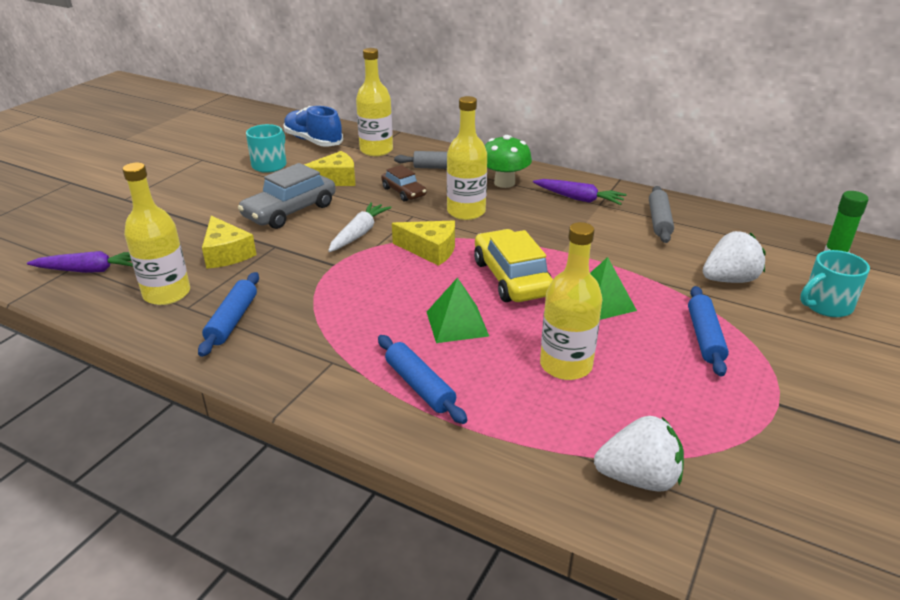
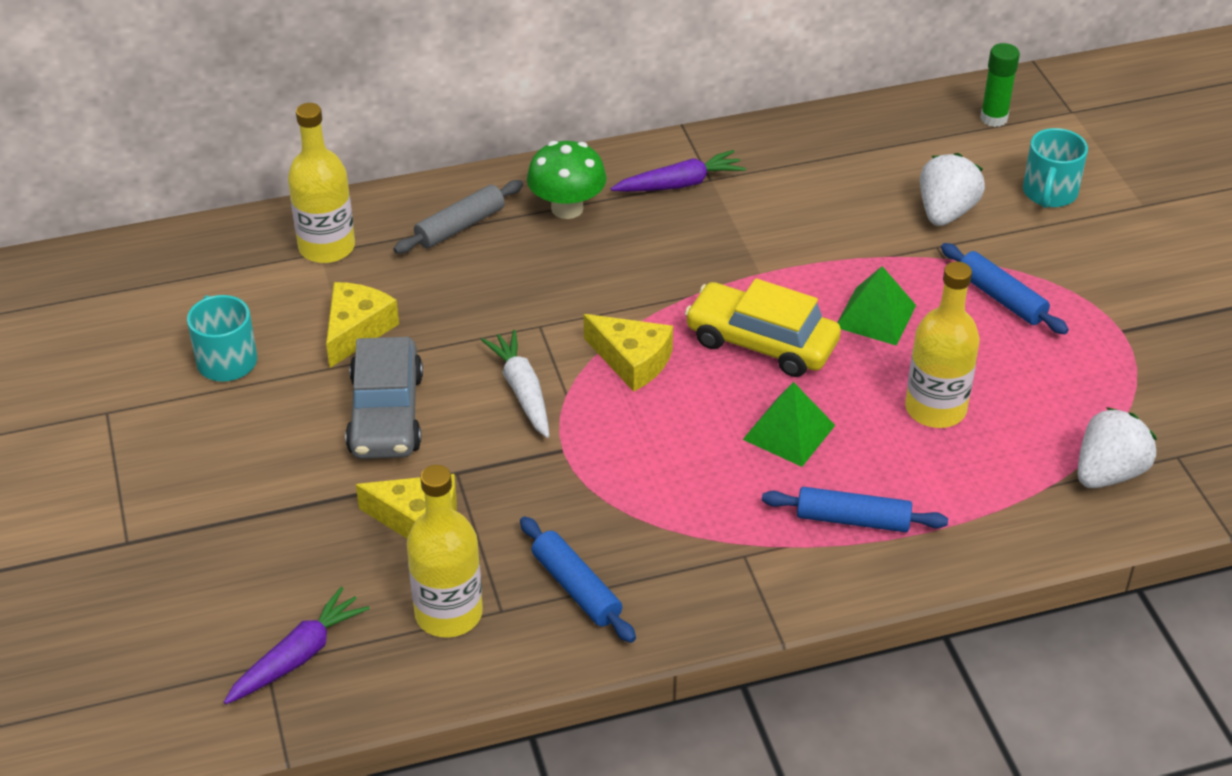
camera: 45 degrees left, 10 degrees up
(313, 141) = (211, 283): blue shoe -> none
(403, 192) = (474, 296): brown car -> none
(430, 250) = (632, 361): yellow cheese -> yellow cheese turned 60 degrees clockwise
(466, 212) = (589, 281): yellow bottle -> none
(659, 221) = (798, 168): grey rolling pin -> none

